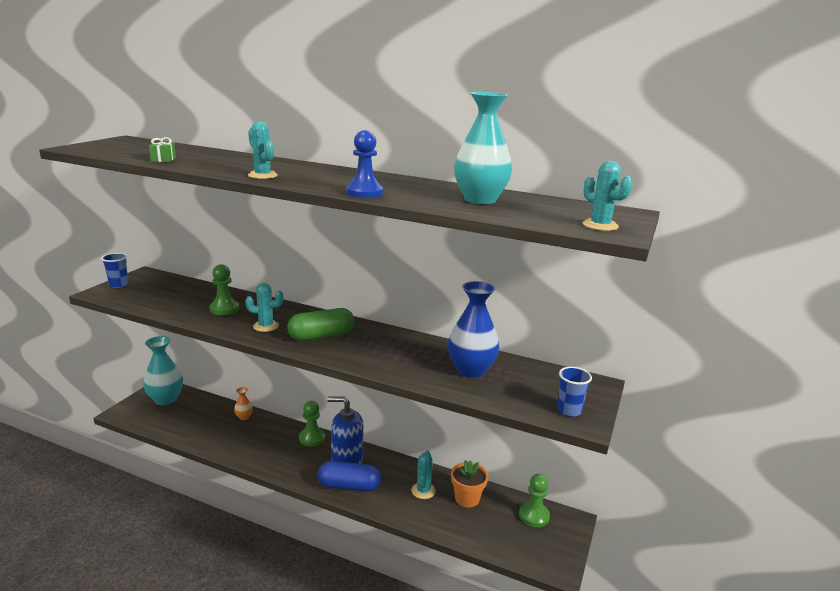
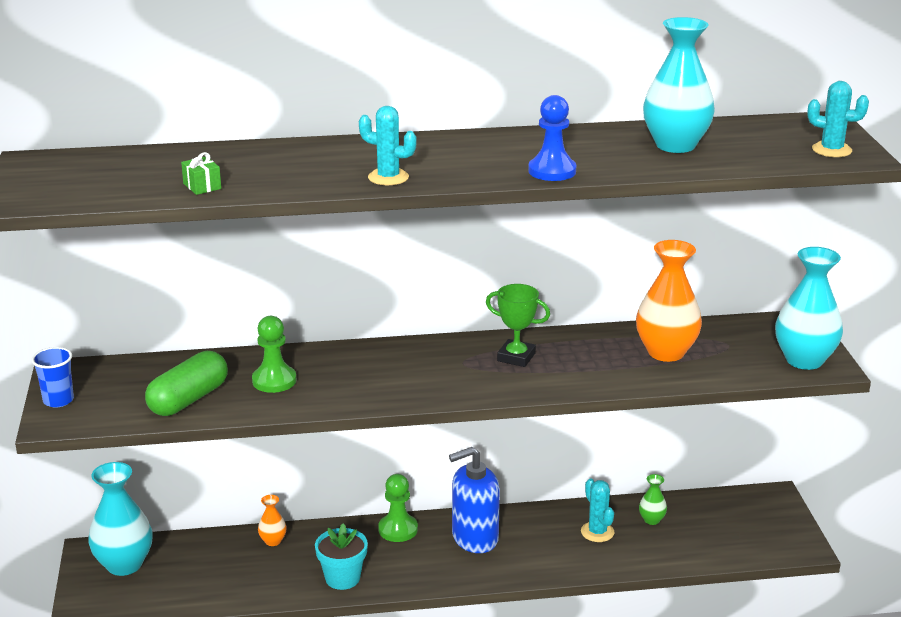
camera: 30 degrees left, 5 degrees up
(251, 452) = (342, 578): none -> turquoise flower pot
(266, 326) = (367, 384): turquoise cactus -> none
(321, 336) = (452, 372): green capsule -> green capsule (189, 399)
(349, 486) = (510, 563): blue capsule -> none
(370, 341) = (516, 357): none -> green trophy
(467, 498) = (651, 520): orange flower pot -> green vase
(471, 370) = (666, 352): blue vase -> orange vase
(534, 516) = (735, 508): green pawn -> none
(569, 410) = (804, 360): blue cup -> turquoise vase

